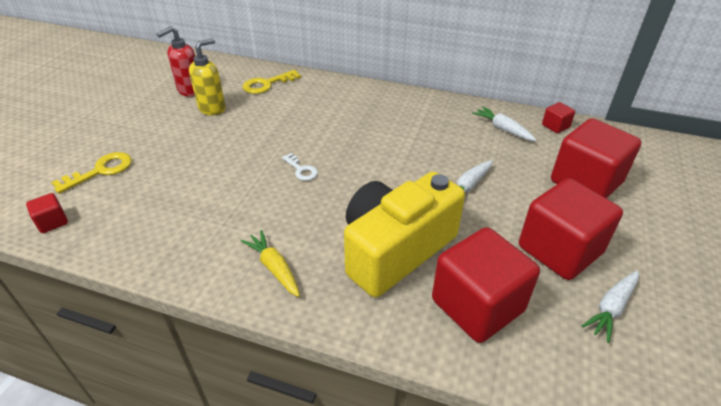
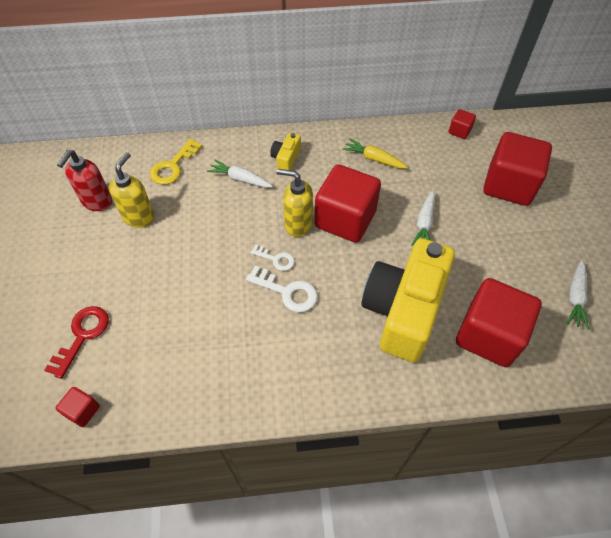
camera: 25 degrees left, 15 degrees up
(100, 171) = (82, 336): yellow key -> red key
(274, 268) = (319, 369): yellow carrot -> yellow carrot (374, 159)
(292, 196) = (287, 291): none -> white key
(341, 151) = (297, 224): none -> yellow soap dispenser
(366, 103) = (286, 159): none -> yellow camera
(503, 129) = (419, 149): white carrot -> white carrot (240, 179)
(559, 250) = (520, 260): red cube -> red cube (345, 219)

